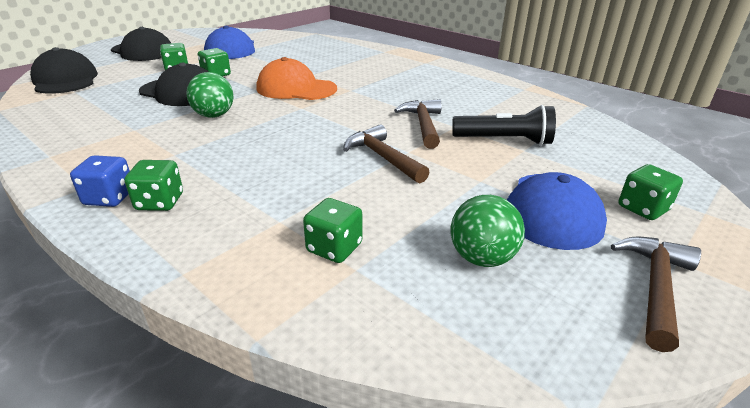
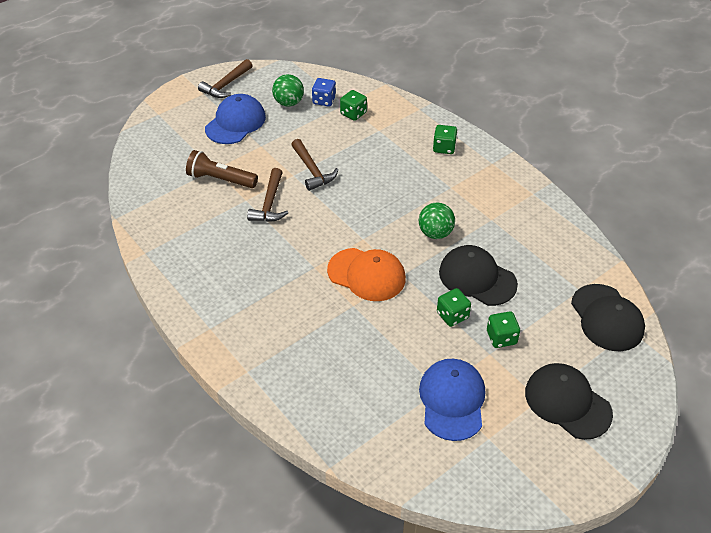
camera: 170 degrees left, 15 degrees up
(109, 198) = (473, 153): blue dice -> blue dice (324, 100)
(504, 140) = (220, 179): black flashlight -> brown flashlight
(643, 208) = (188, 119): green dice -> none

